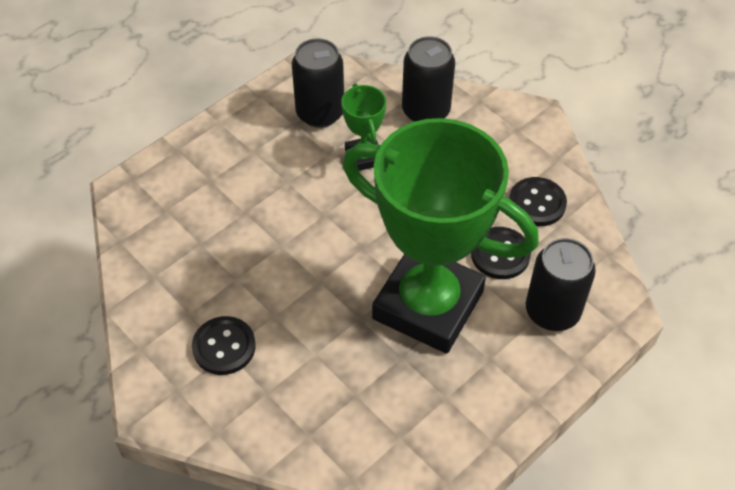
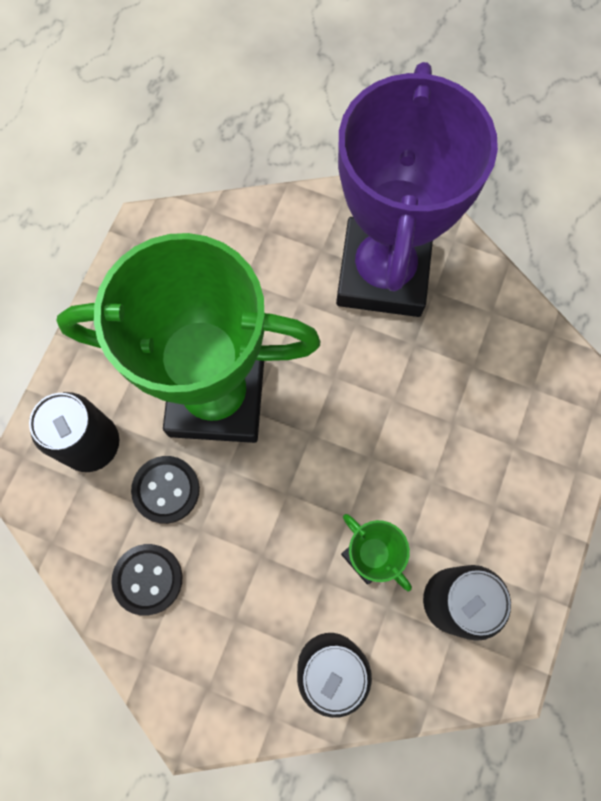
camera: 155 degrees right, 20 degrees up
(224, 347) = (382, 273): black button -> purple trophy

